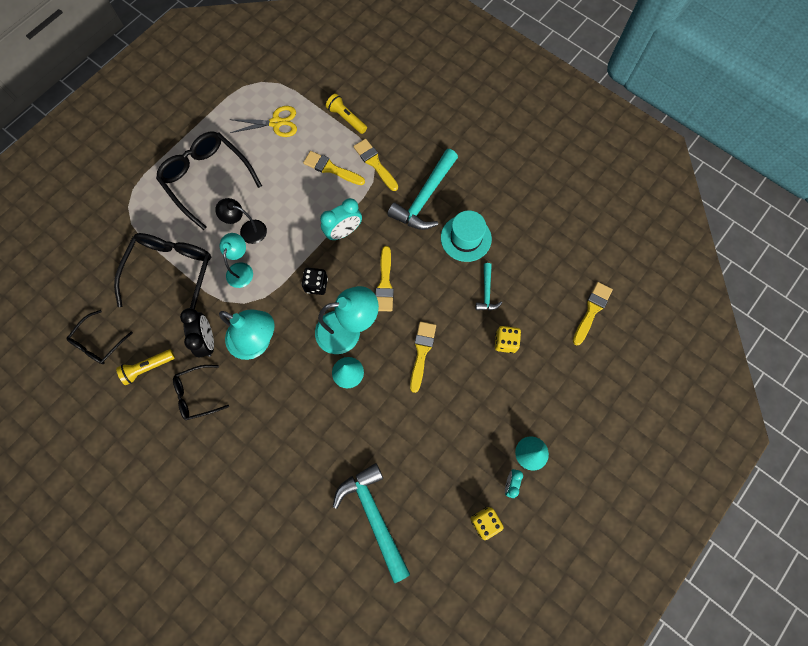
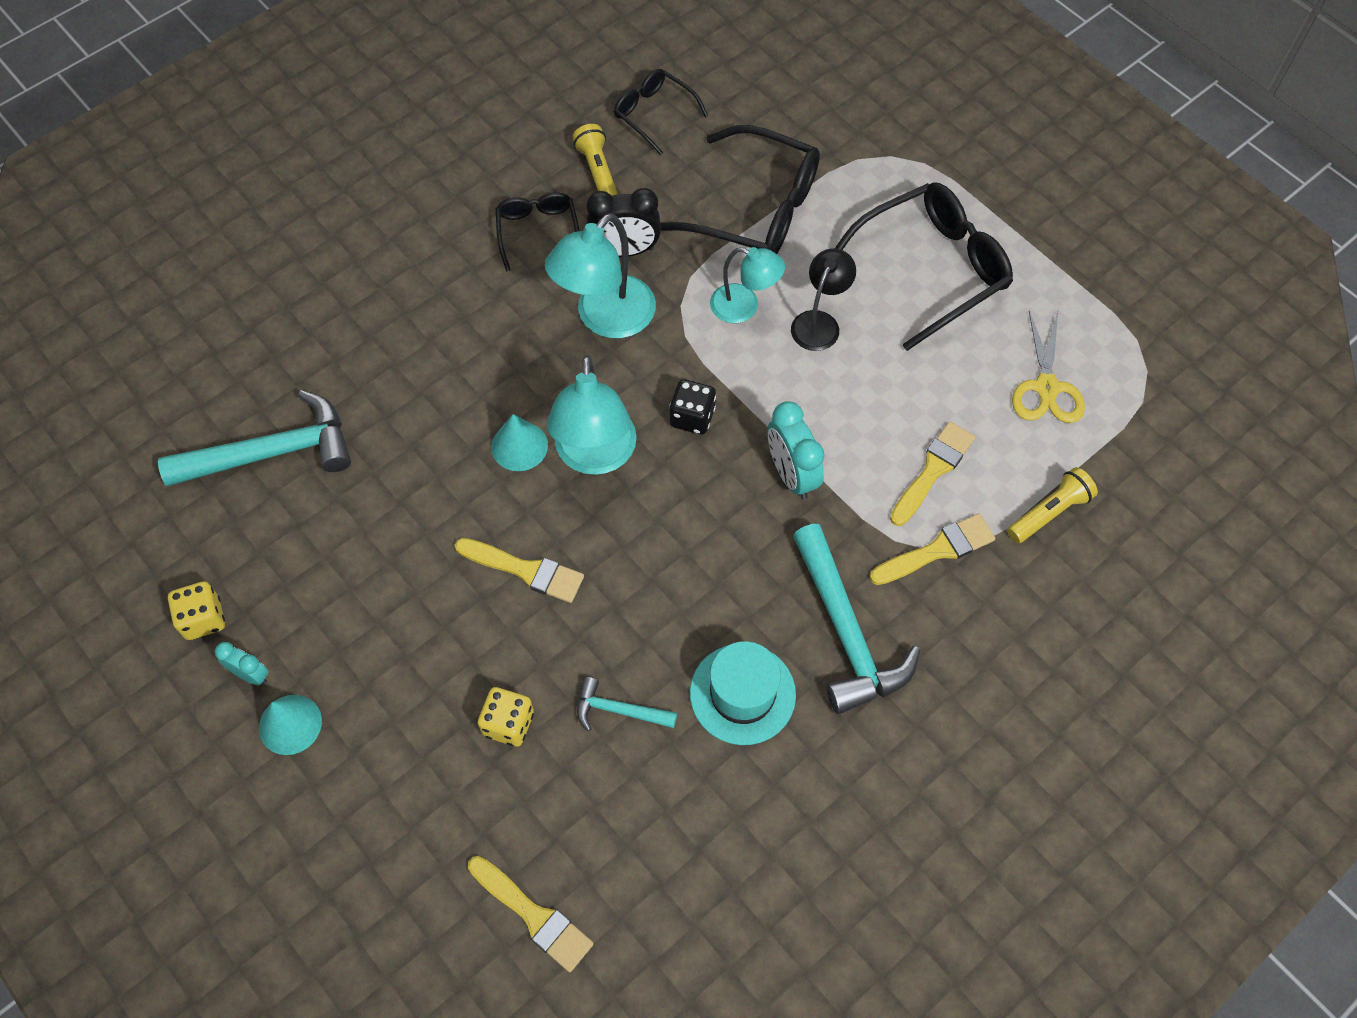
camera: 100 degrees right, 10 degrees down
(385, 283) = (673, 529): yellow brush -> none
(425, 198) = (846, 631): turquoise hammer -> turquoise hammer turned 150 degrees counterclockwise

